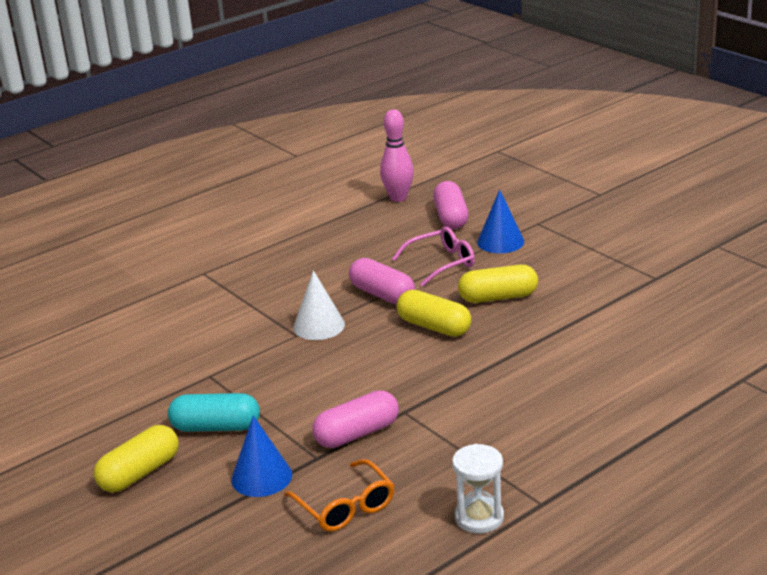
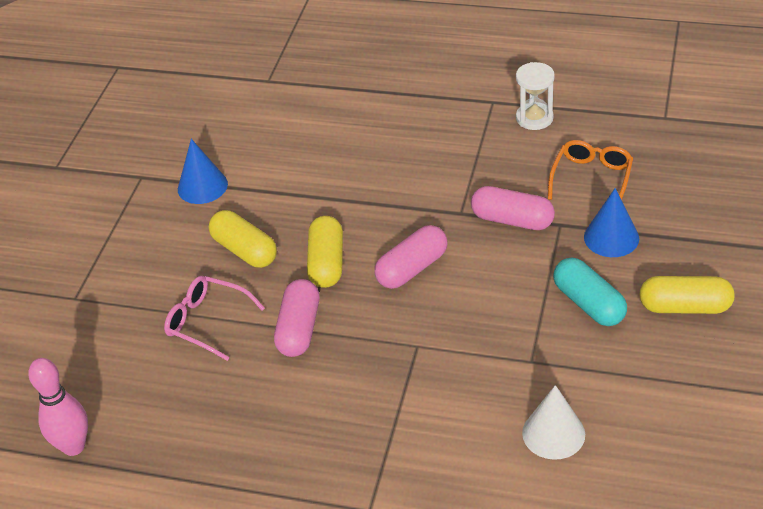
camera: 125 degrees left, 15 degrees up
(319, 326) = (389, 339): white cone -> white cone (553, 433)
(451, 217) = (99, 371): pink capsule -> pink capsule (412, 268)
(500, 241) = (133, 303): blue cone -> blue cone (202, 186)

